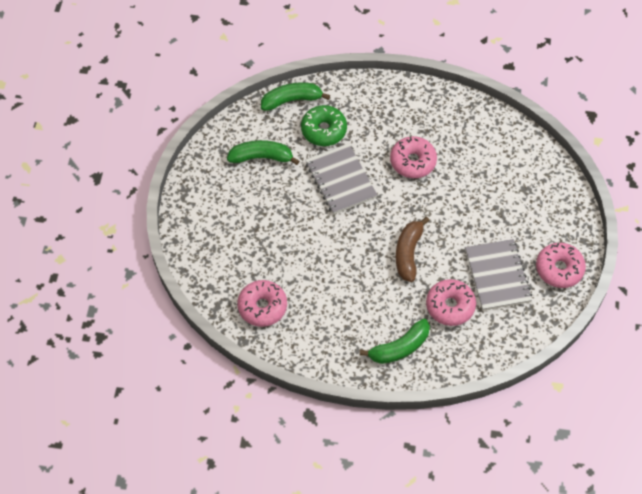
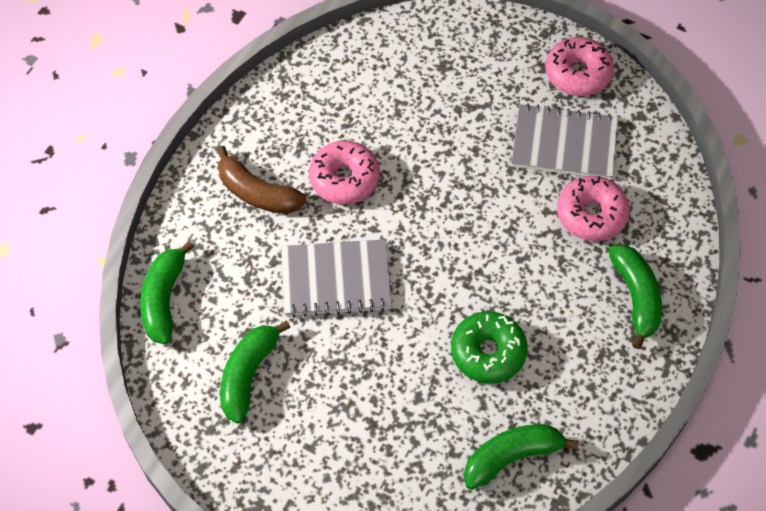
camera: 70 degrees left, 0 degrees up
(262, 307) = (512, 457): pink donut -> green banana
(324, 130) = (239, 273): green donut -> green donut (488, 352)
(408, 253) = (491, 235): brown banana -> brown banana (257, 192)

